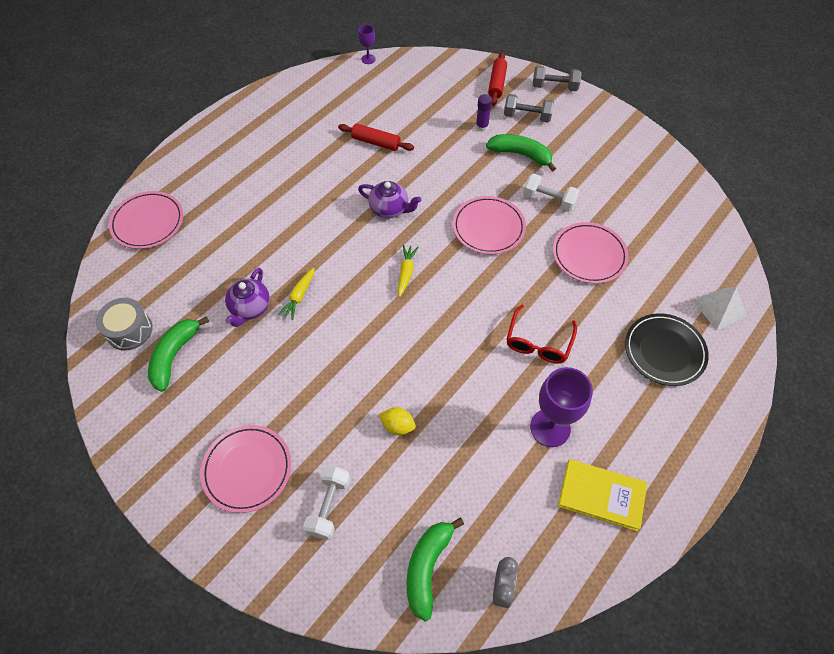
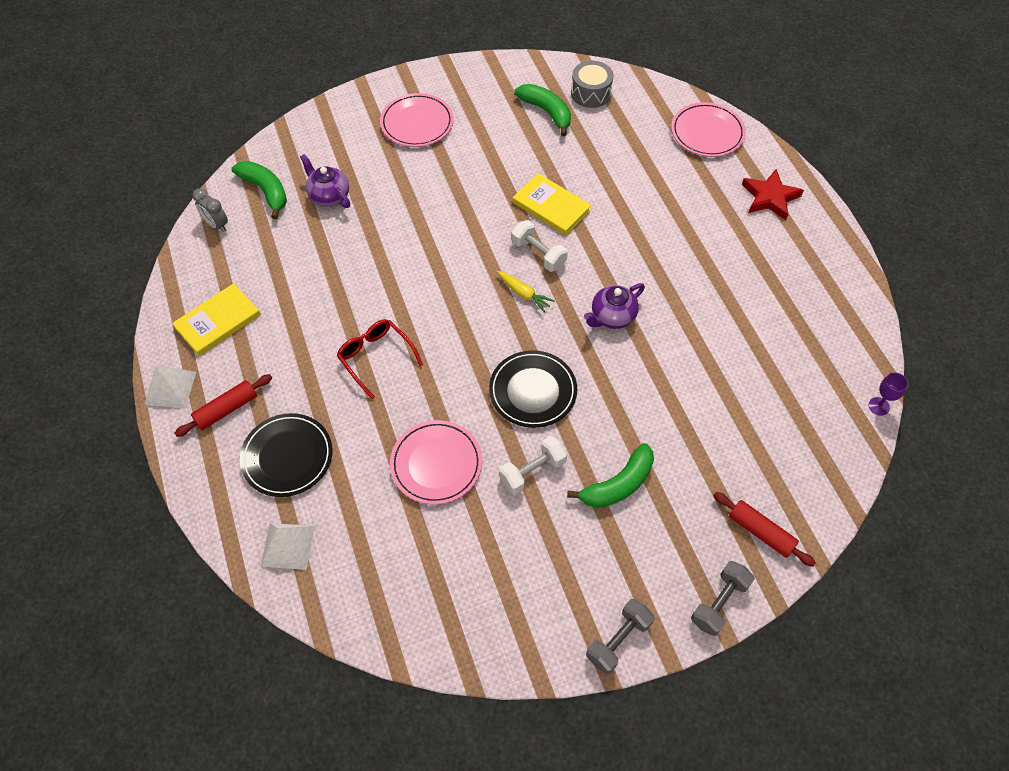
camera: 120 degrees right, 0 degrees up
(208, 160) = (770, 197): none -> red star
(250, 308) = (561, 170): purple teapot -> purple teapot (329, 196)
(299, 296) = (551, 206): yellow carrot -> yellow book
(329, 506) = (353, 156): white dumbbell -> white dumbbell (538, 254)
(376, 142) = (719, 348): red rolling pin -> red rolling pin (226, 409)
(397, 426) = (380, 220): yellow lemon -> none
(482, 127) = (688, 468): purple glue stick -> none
(488, 227) = (533, 391): pink plate -> black plate
(527, 116) = (679, 531): grey dumbbell -> grey dumbbell (618, 640)
(550, 428) = (296, 319): purple goblet -> none
(689, 485) = (170, 388): none -> white pyramid

